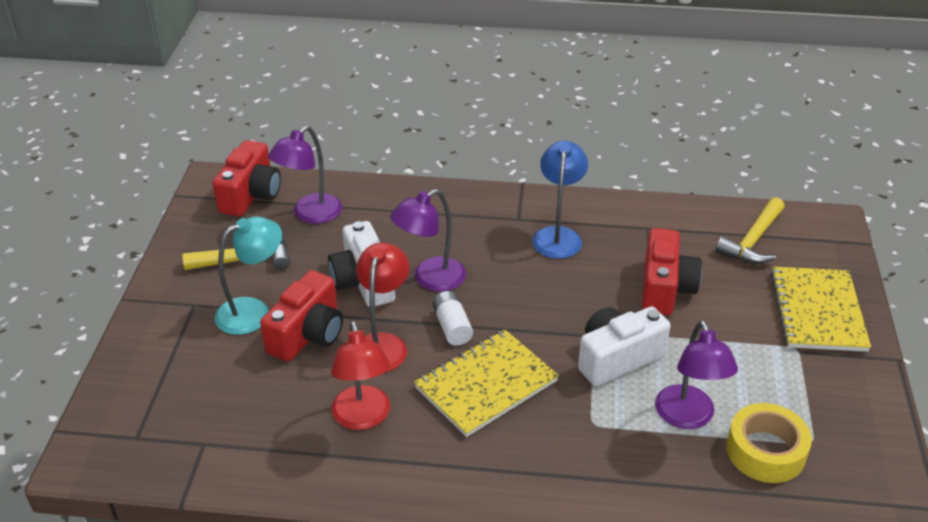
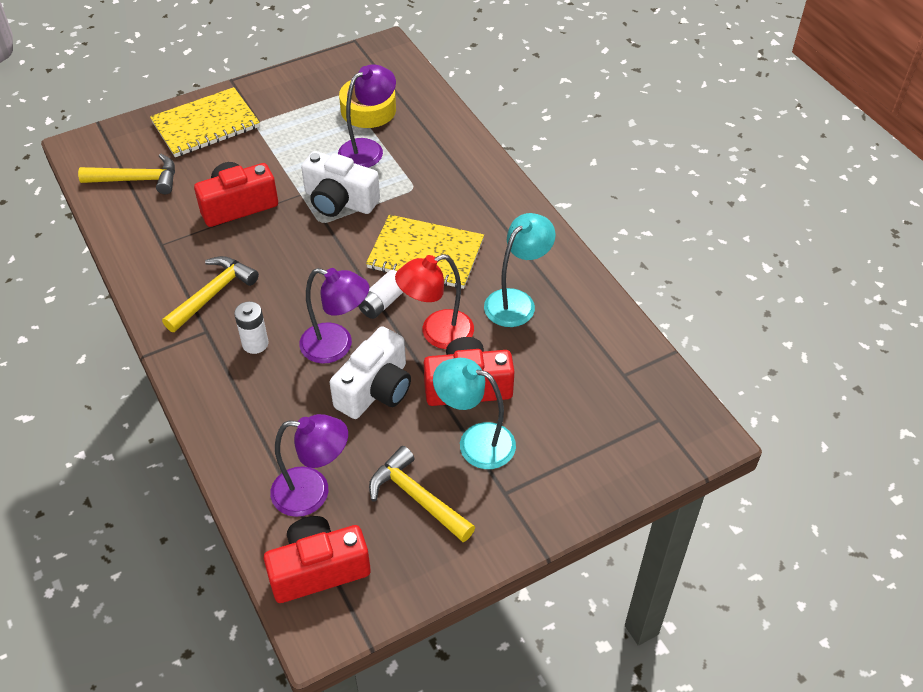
camera: 125 degrees left, 10 degrees up
(363, 418) = (516, 301): red lamp -> turquoise lamp
(478, 238) = (255, 344): none -> white battery
(558, 235) = (213, 294): blue lamp -> yellow hammer

